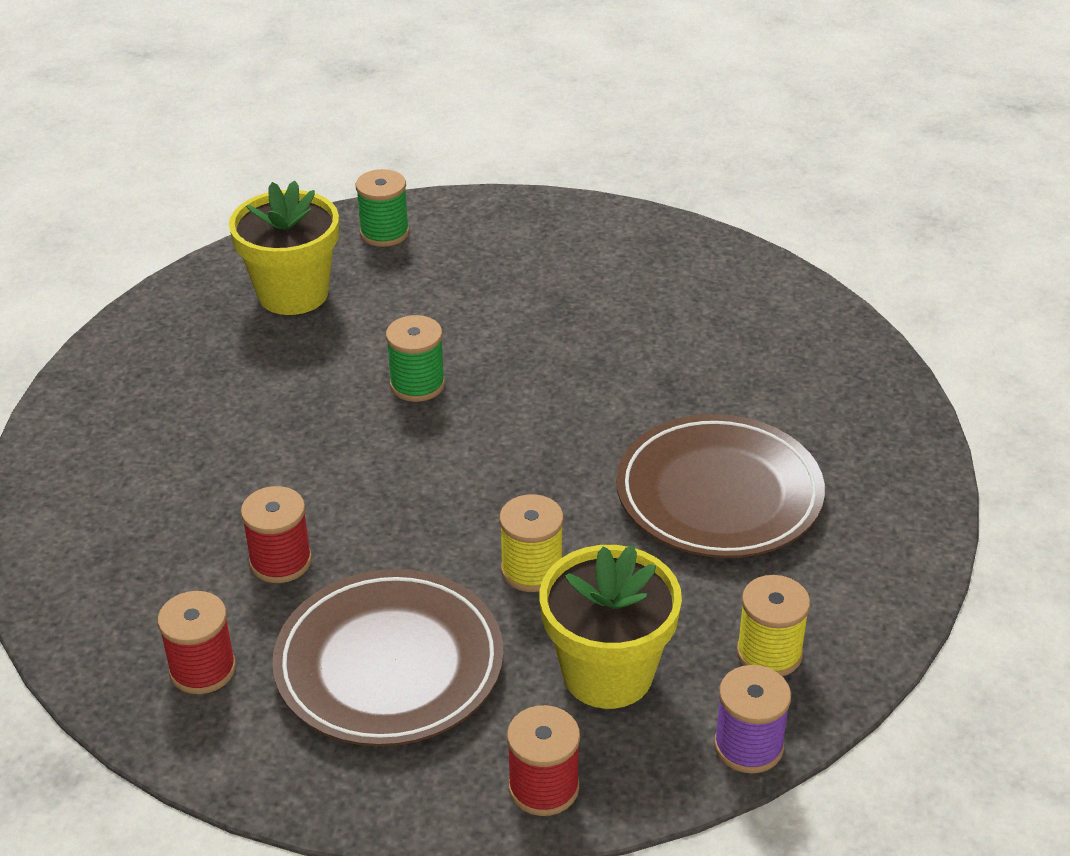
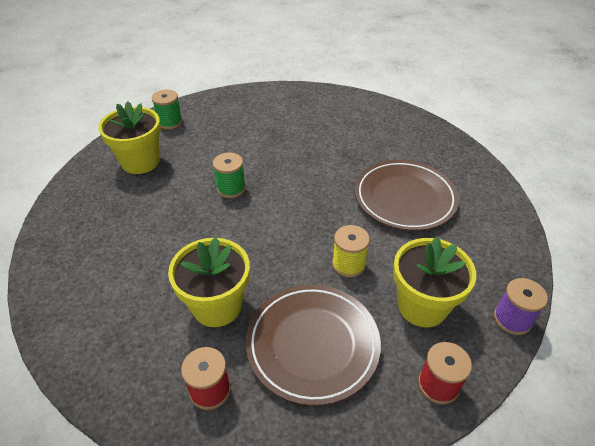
camera: 25 degrees left, 5 degrees up
(280, 561) = (217, 306): red spool -> yellow flower pot
(769, 653) = (483, 267): yellow spool -> none

